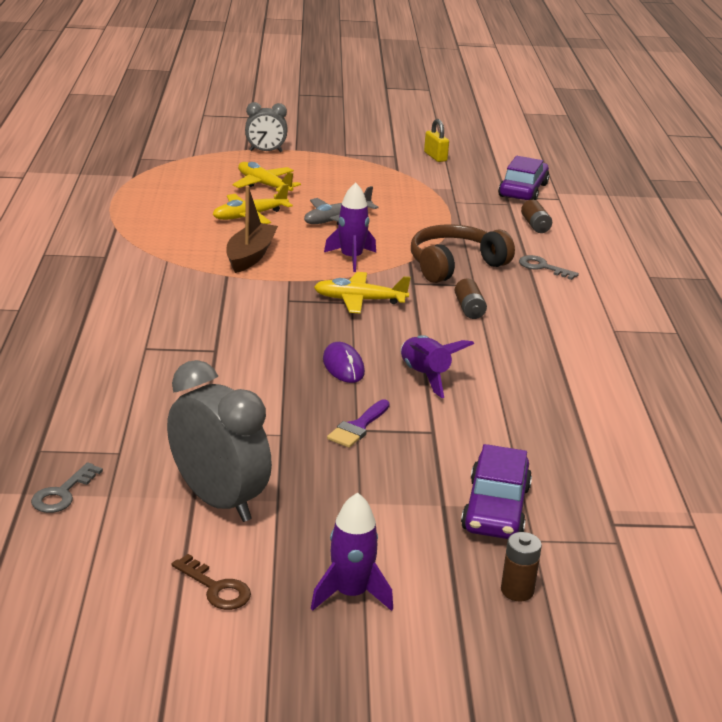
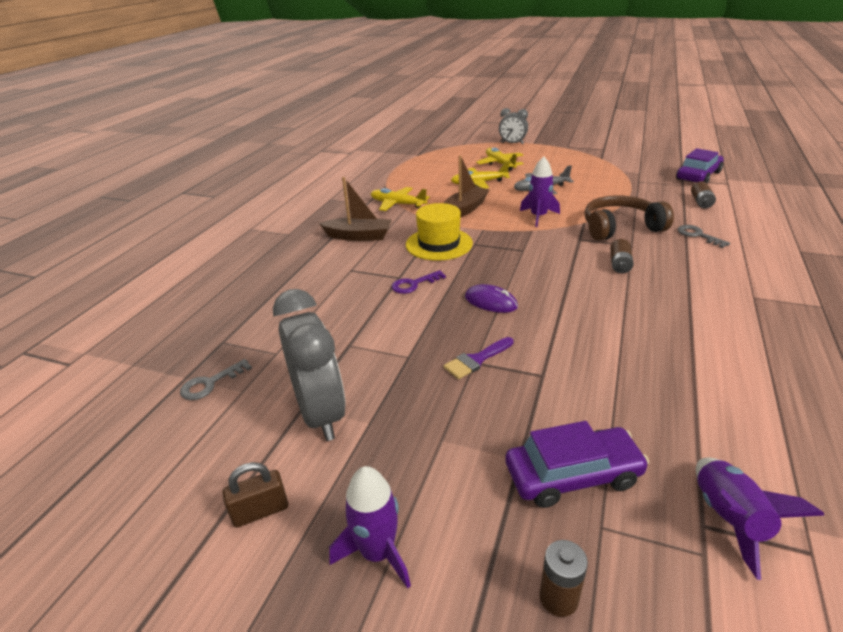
camera: 25 degrees right, 5 degrees up
(126, 304) = (359, 236): none -> brown boat
(216, 588) = (260, 511): brown key -> brown padlock
(240, 356) = (414, 284): none -> purple key
(242, 304) = (439, 244): none -> yellow hat
(343, 366) = (491, 302): purple mouse -> purple mouse turned 60 degrees counterclockwise
(359, 300) = (530, 249): yellow plane -> yellow plane (397, 204)
(425, 376) = (557, 320): purple rocket -> purple rocket (728, 519)
(435, 157) = (634, 150): yellow padlock -> none
(495, 508) = (572, 475): purple car -> purple car turned 135 degrees counterclockwise

